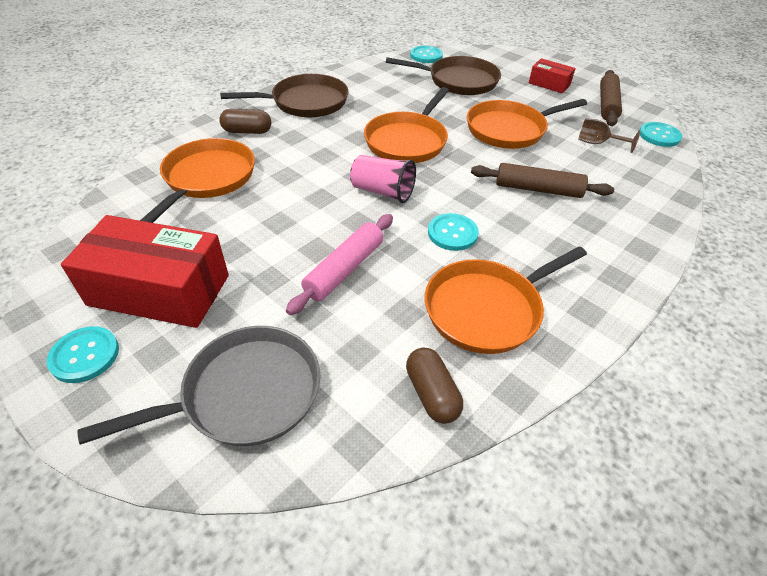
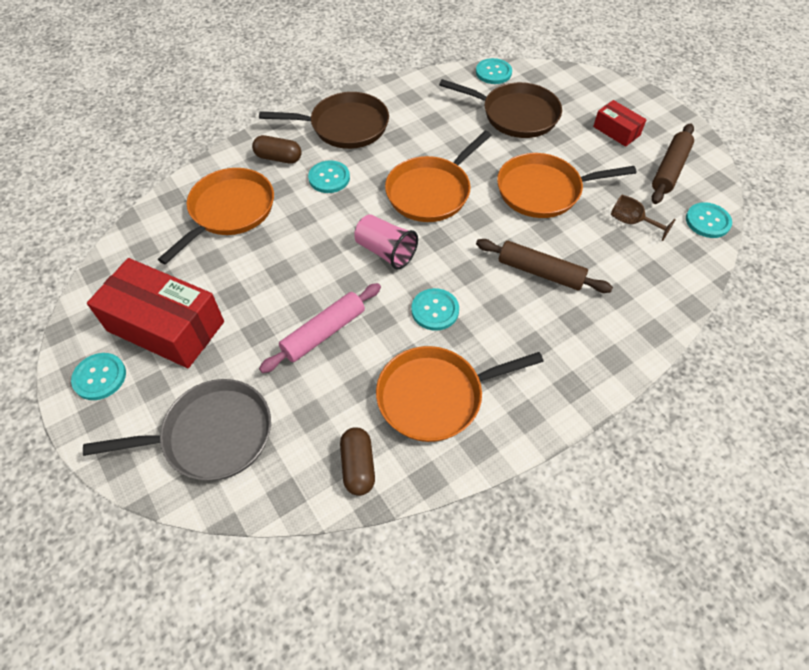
camera: 15 degrees right, 10 degrees up
(304, 141) = (329, 178): none -> turquoise button

